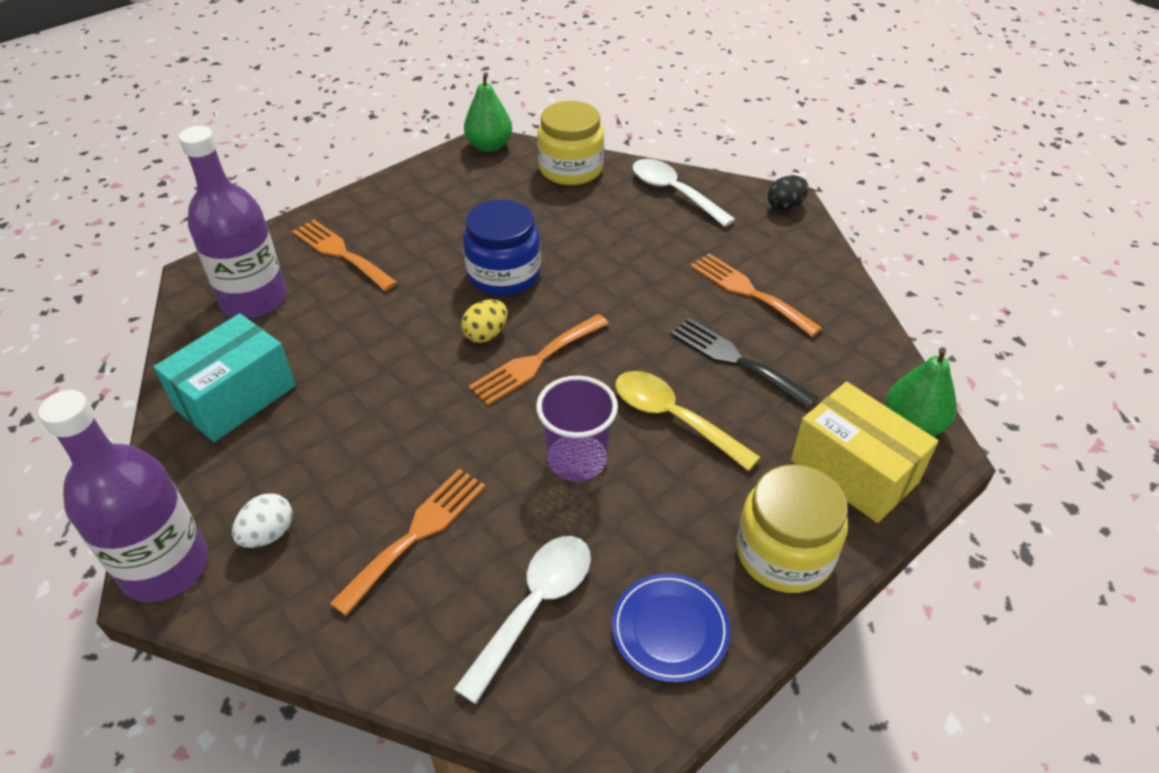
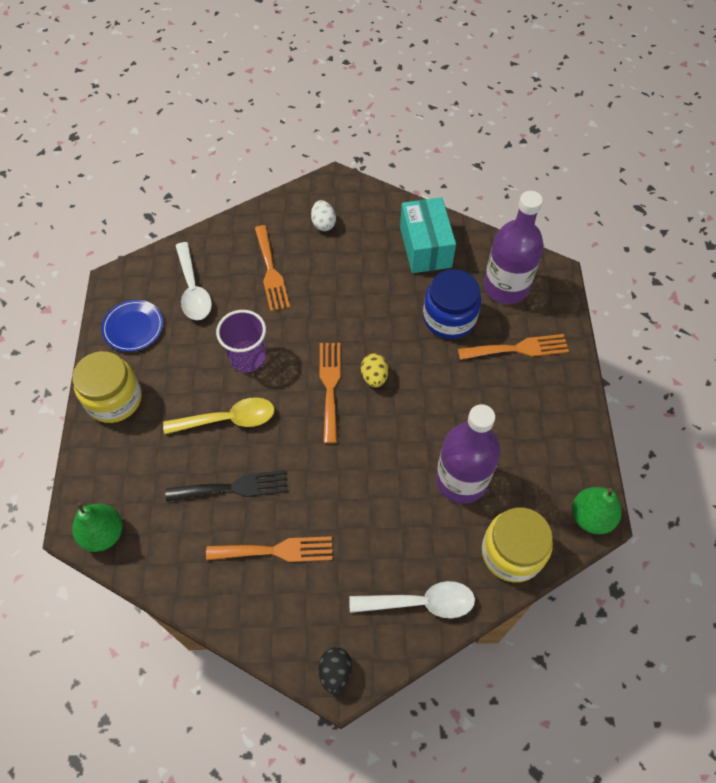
camera: 130 degrees right, 15 degrees up
(165, 567) = (339, 186): purple bottle -> purple bottle (461, 480)
(504, 274) = (421, 421): blue jar -> blue jar (449, 318)
(854, 471) = (114, 472): yellow box -> none

